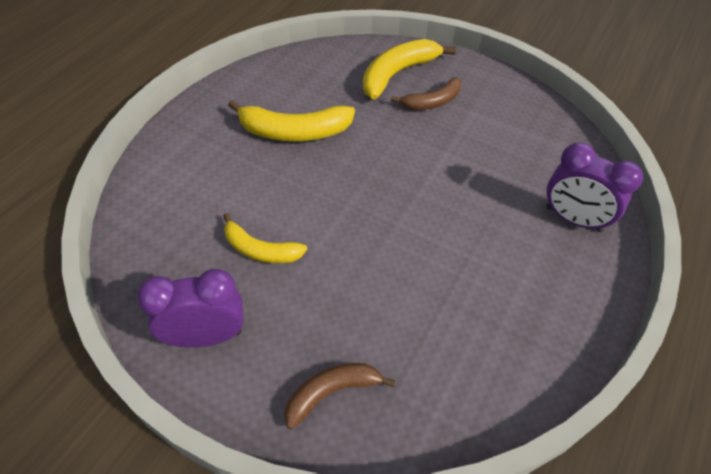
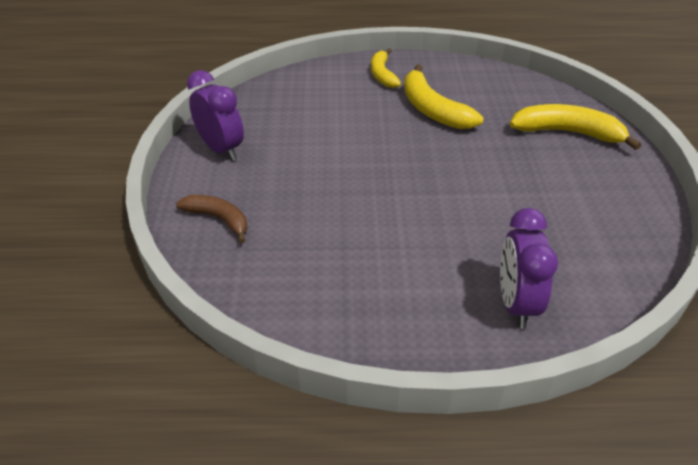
camera: 60 degrees right, 10 degrees down
(260, 250) = (307, 141): yellow banana -> yellow banana (382, 74)
(432, 102) = (559, 164): brown banana -> none

